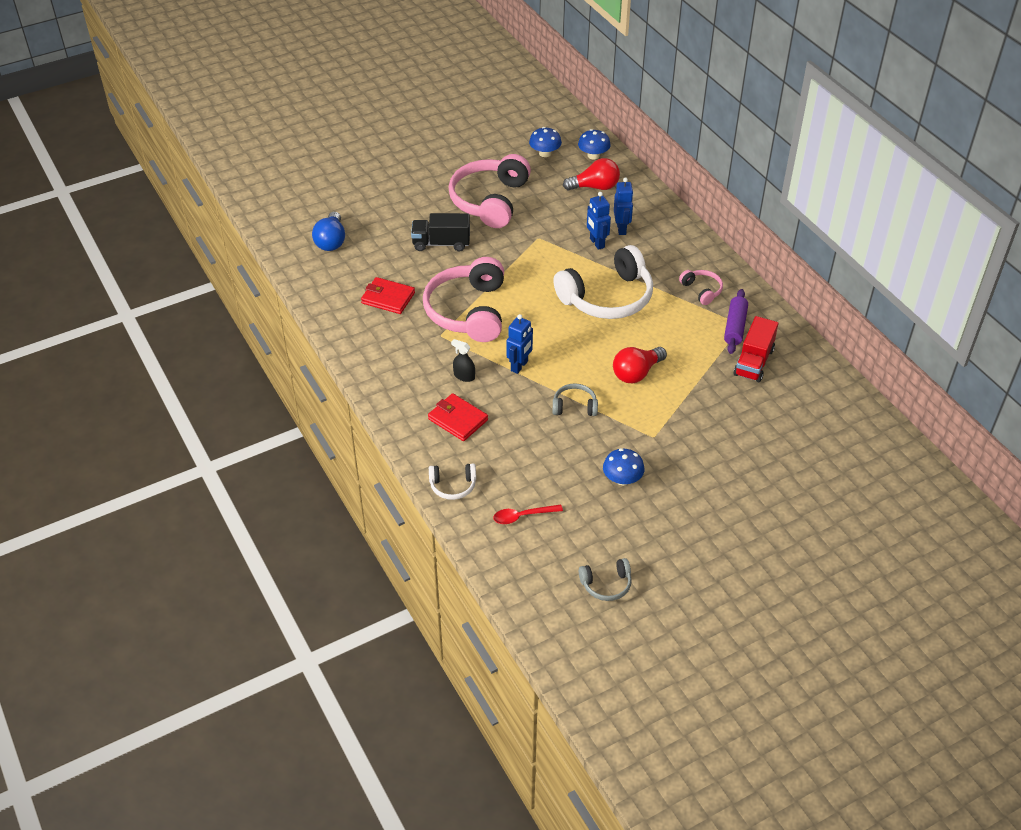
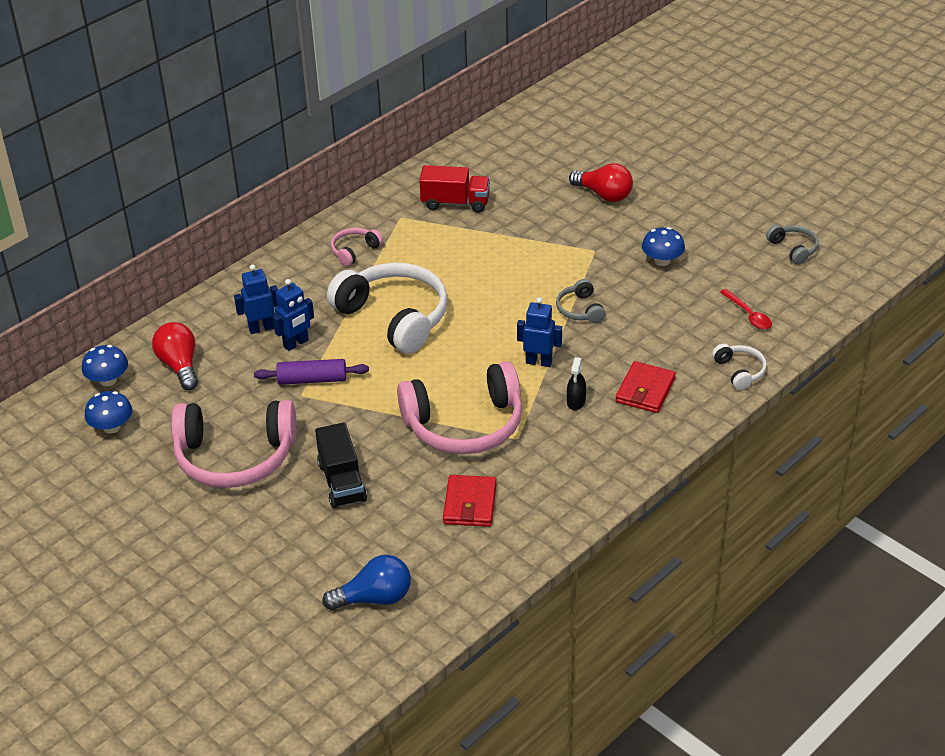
camera: 105 degrees left, 5 degrees down
(636, 373) = (508, 276): red light bulb -> red light bulb (604, 195)
(735, 327) = (406, 221): purple rolling pin -> purple rolling pin (312, 380)

